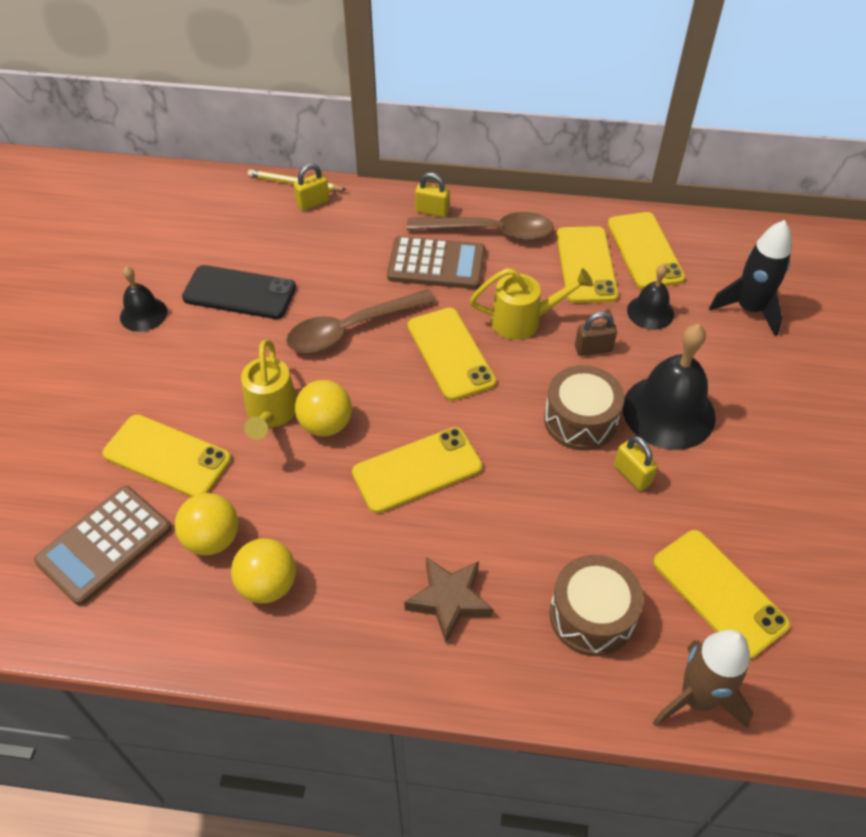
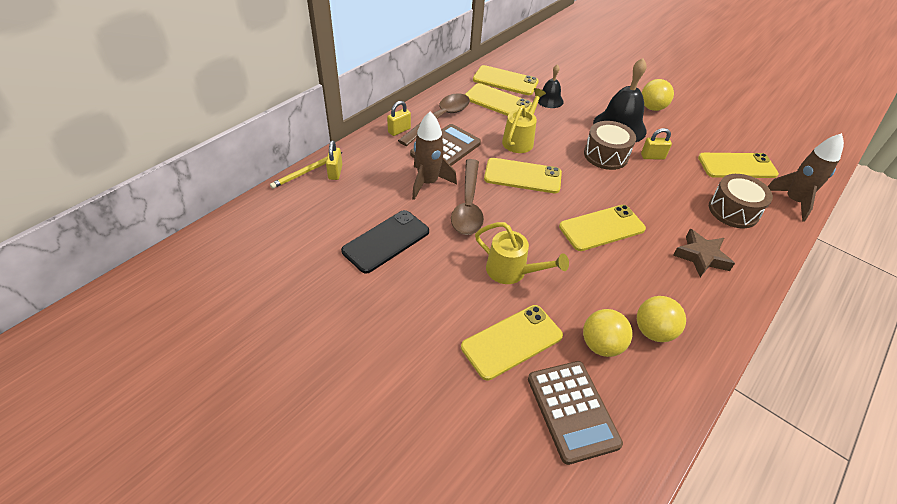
camera: 60 degrees left, 5 degrees down
(143, 314) = (357, 301): black bell -> none
(326, 424) = (540, 250): yellow ball -> yellow ball (652, 108)
(360, 279) = (428, 183): none -> brown rocket
(417, 470) = (602, 228): yellow phone -> yellow phone turned 60 degrees clockwise
(593, 349) = (560, 128): brown padlock -> none
(749, 309) = (572, 74): black rocket -> none

